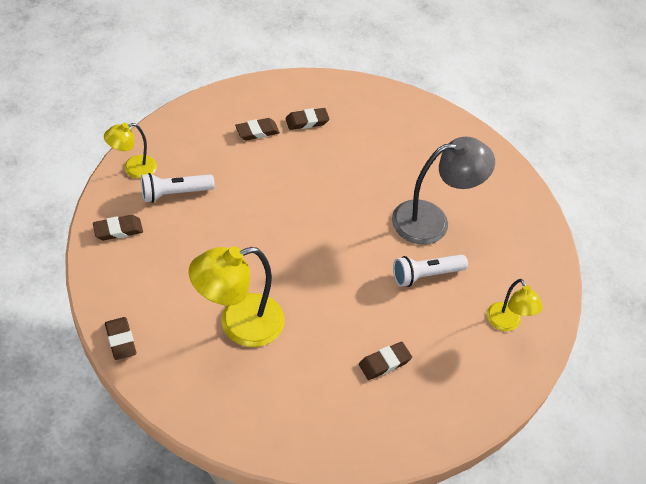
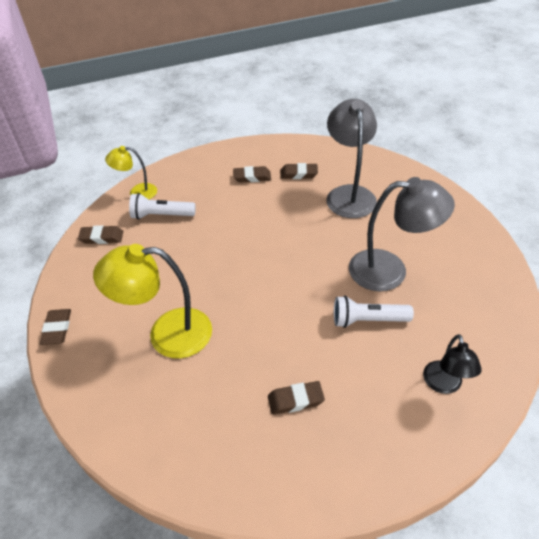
camera: 25 degrees right, 5 degrees down
(367, 140) = (349, 194): none -> grey lamp
(506, 323) = (444, 385): yellow lamp -> black lamp

